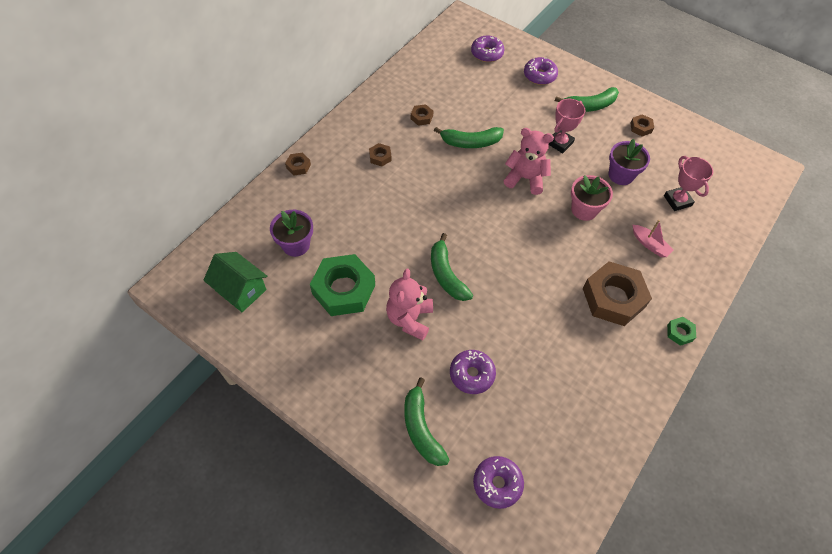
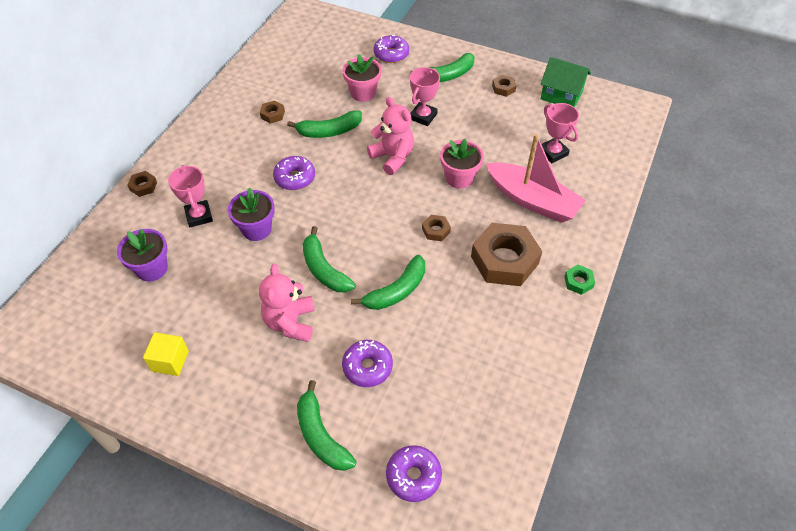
camera: 10 degrees left, 5 degrees down
(241, 290) = (95, 328): green house -> green house (561, 95)
(300, 333) = (170, 361): none -> yellow cube
(343, 203) = (199, 216): none -> pink trophy
(343, 289) = (212, 305): green nut -> none
(380, 157) = (233, 162): brown nut -> brown nut (436, 230)
(487, 53) = (332, 41): purple donut -> purple donut (295, 178)
(507, 110) = (363, 93): none -> pink flower pot
(509, 308) = (396, 291): none -> green banana
(525, 178) = (393, 157): pink teddy bear -> pink teddy bear turned 45 degrees clockwise
(621, 175) = (491, 137): purple flower pot -> purple flower pot (256, 229)
(649, 244) = (532, 200): pink boat -> pink boat, size x2.13

